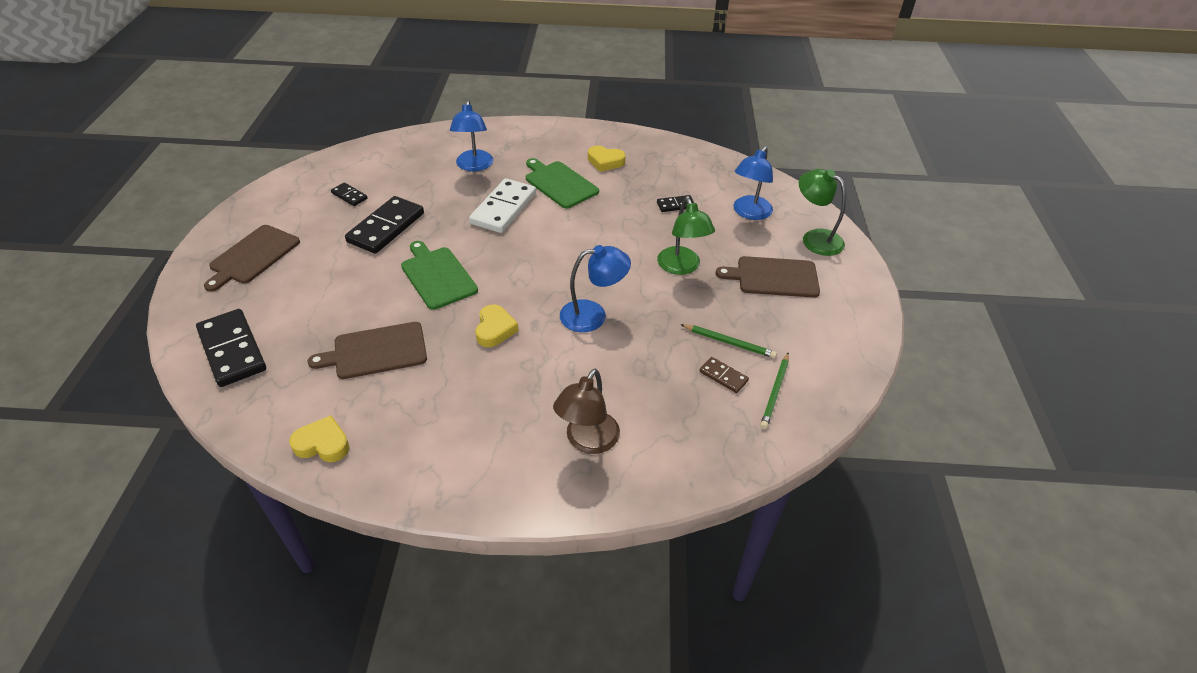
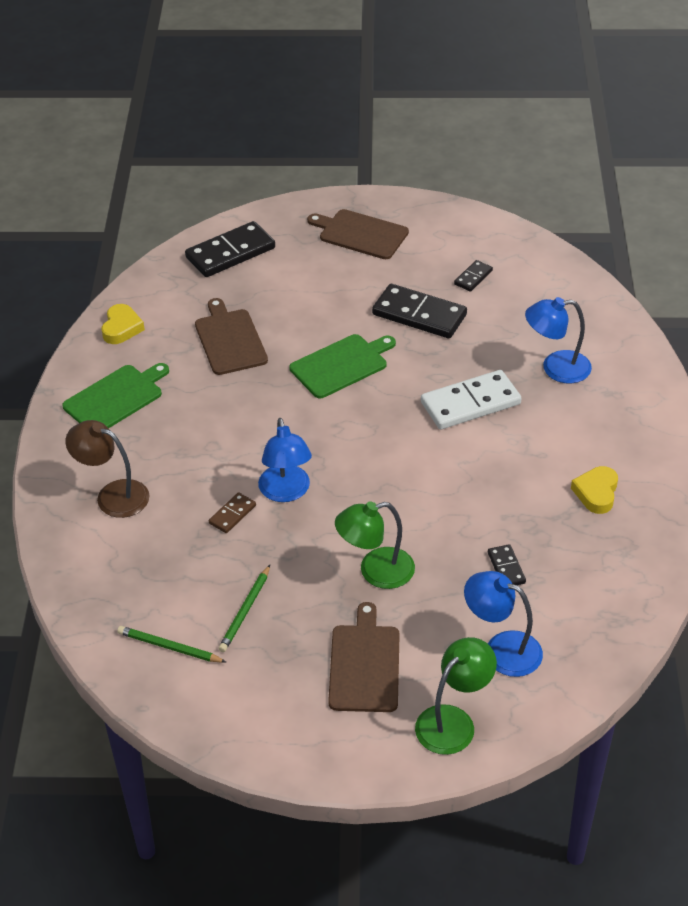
camera: 90 degrees right, 0 degrees up
(495, 329) = (261, 417): yellow heart -> none
(503, 208) = (470, 403): white domino -> white domino turned 45 degrees counterclockwise
(559, 183) = (533, 449): green cutting board -> green cutting board (116, 398)
(723, 376) = (193, 603): brown domino -> brown domino (232, 514)

